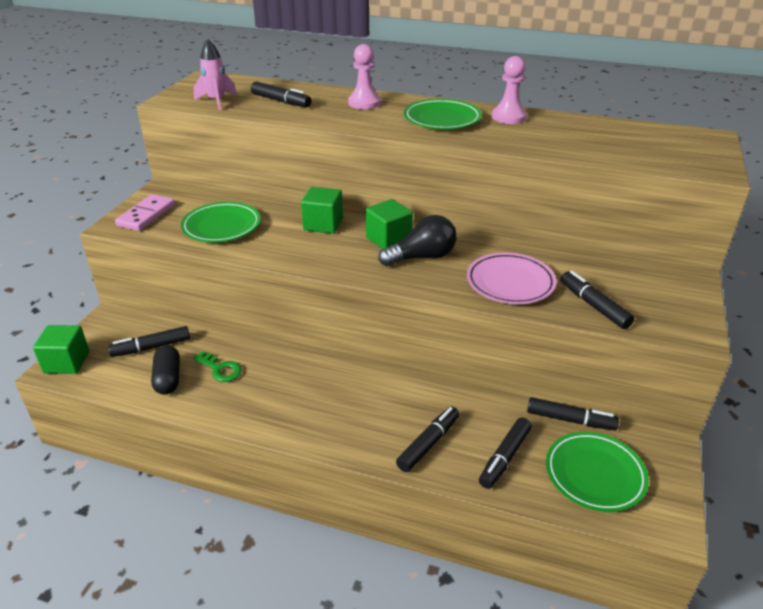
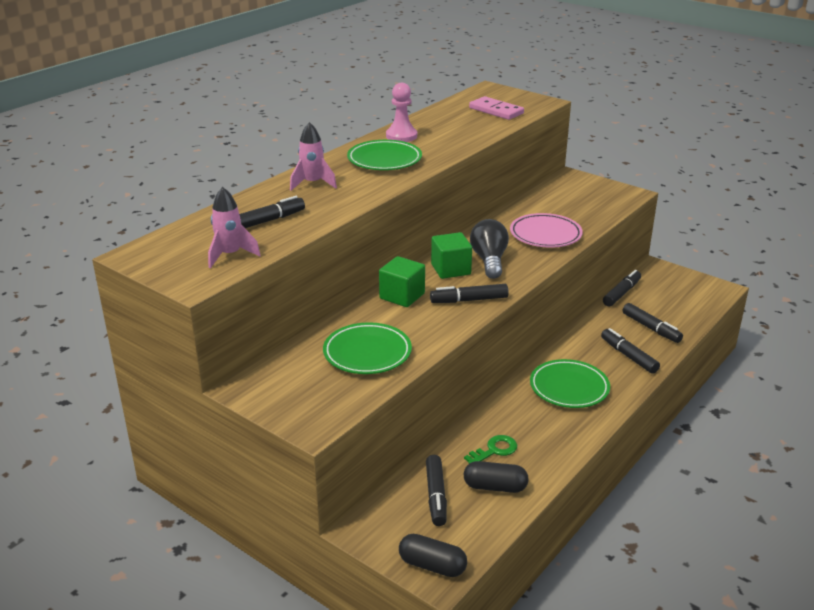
camera: 70 degrees left, 5 degrees down
(67, 362) = (432, 565): green cube -> black capsule
(146, 215) = (303, 401): pink domino -> pink domino (496, 111)
(364, 103) = (312, 183): pink pawn -> pink rocket
(594, 305) = (587, 214): black marker -> black marker (469, 300)
(594, 474) = (674, 300): green plate -> green plate (569, 388)

